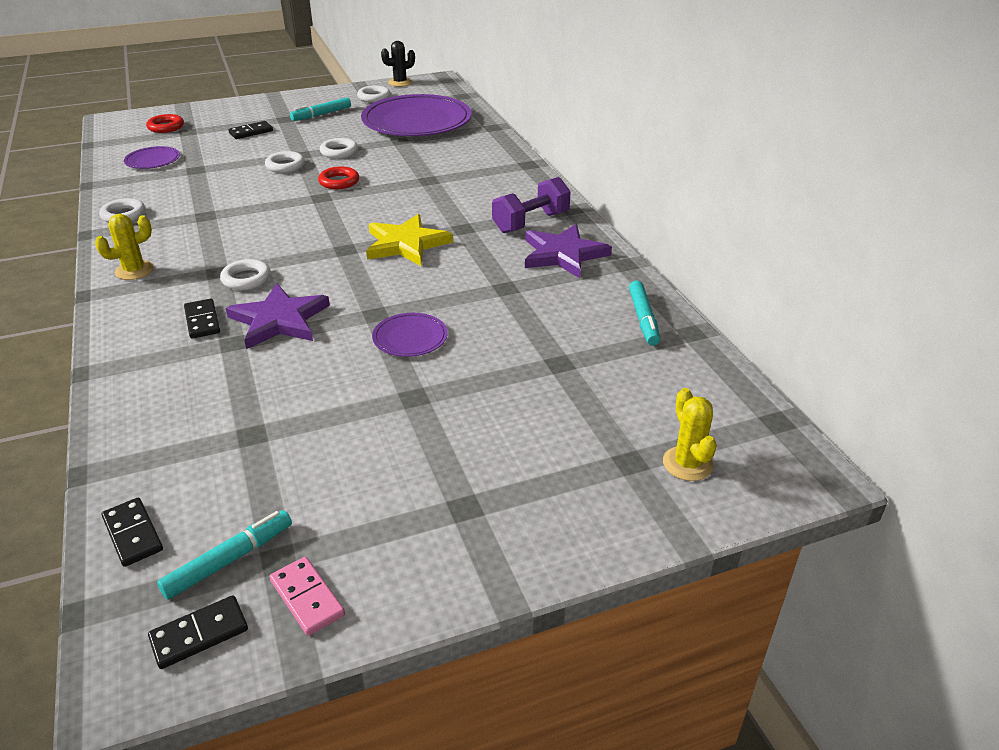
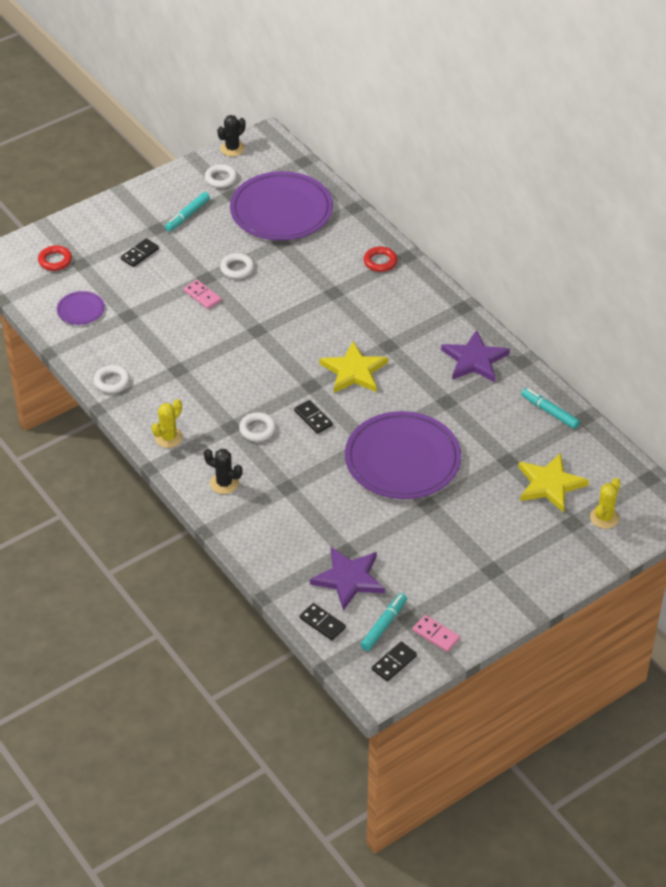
camera: 15 degrees left, 10 degrees up
(156, 325) = (224, 483): none -> black cactus
(202, 321) = (253, 473): black domino -> black domino (313, 418)
(279, 320) = (306, 462): purple star -> purple star (349, 579)
(285, 166) = (202, 296): white ring -> pink domino
(339, 182) = (260, 308): red ring -> red ring (380, 261)
(410, 338) = (402, 459): purple plate -> purple plate, size x2.26
(531, 222) = (437, 329): purple dumbbell -> none
(612, 402) = (550, 484): none -> yellow star
(643, 319) = (549, 412): turquoise marker -> turquoise marker turned 150 degrees clockwise
(687, 464) = (604, 517): yellow cactus -> yellow cactus turned 60 degrees clockwise

